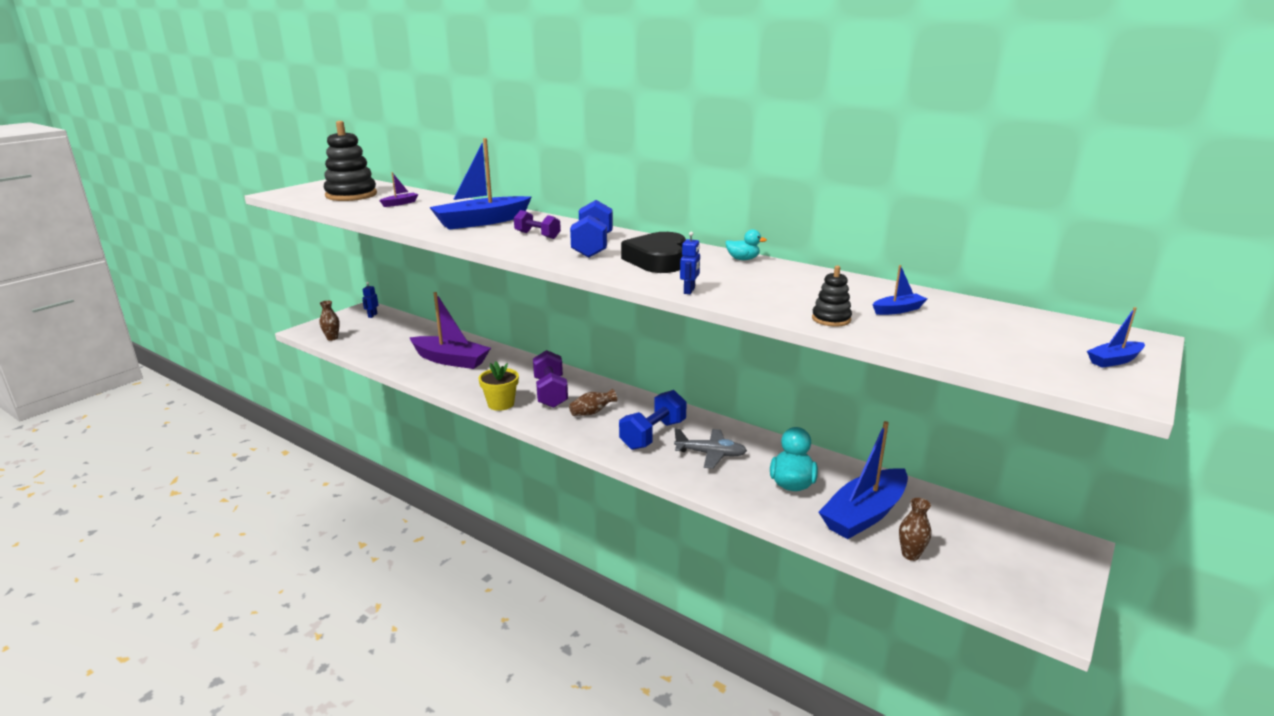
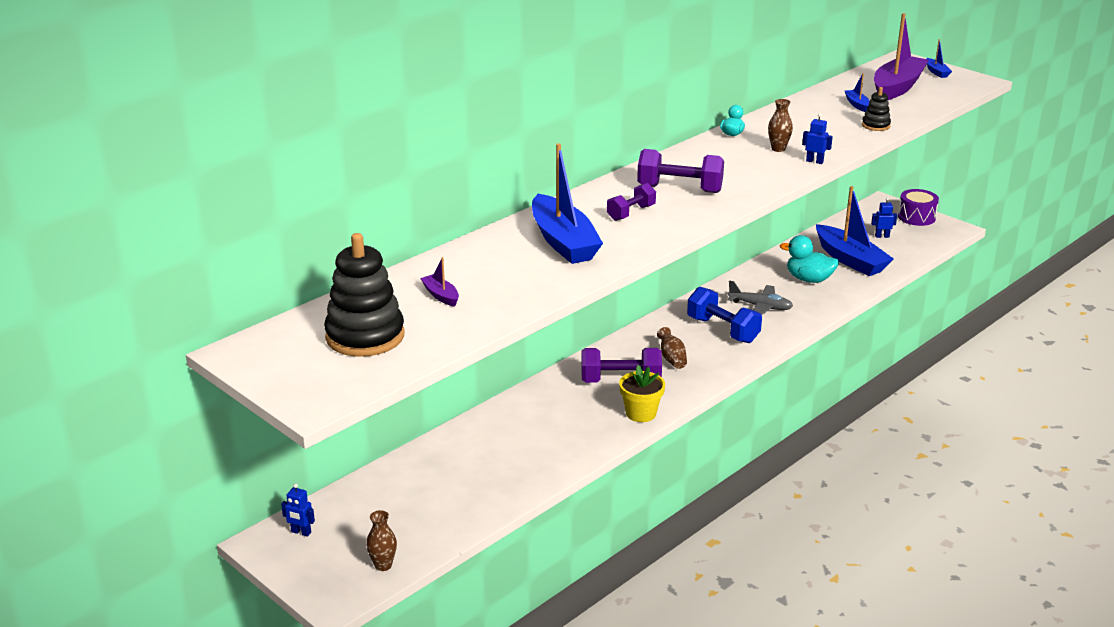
camera: 80 degrees left, 5 degrees up
(451, 360) = (507, 450): purple boat -> purple boat (897, 87)
(593, 246) = (679, 189): blue dumbbell -> purple dumbbell
(657, 260) = (729, 165): black heart -> none
(710, 454) = (760, 306): grey plane -> grey plane turned 90 degrees clockwise
(910, 555) = (897, 254): brown vase -> brown vase (778, 149)
(958, 542) = (882, 236): none -> blue robot
(1055, 578) = (916, 217): none -> purple drum

